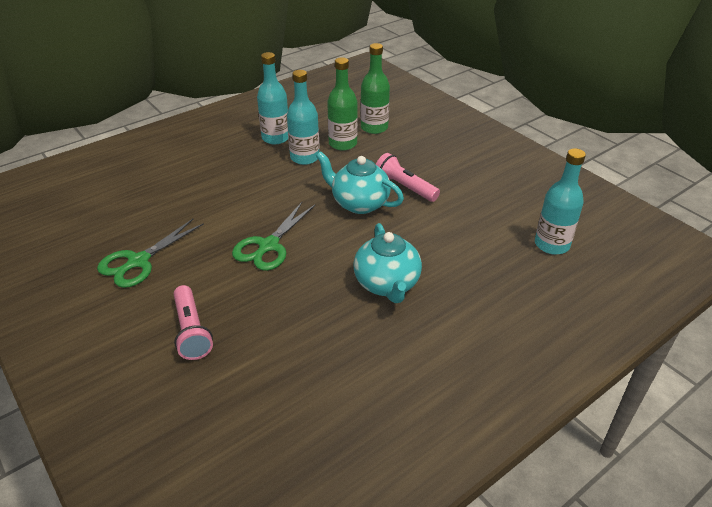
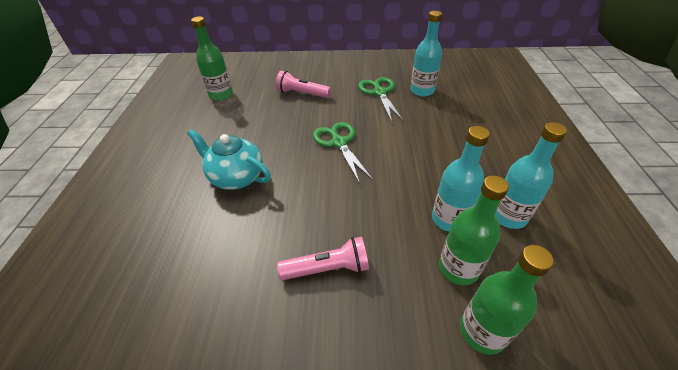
camera: 130 degrees right, 5 degrees up
(264, 426) = (221, 95): none -> green bottle
(359, 203) = (337, 216): turquoise teapot -> none
(551, 244) = (119, 327): turquoise bottle -> turquoise bottle (422, 90)

